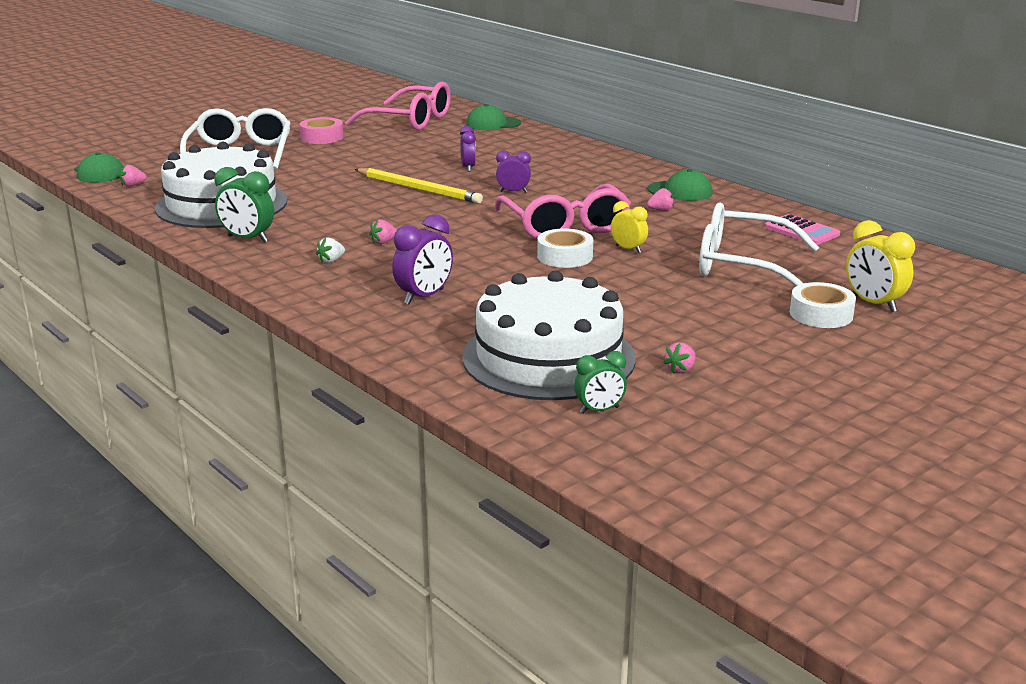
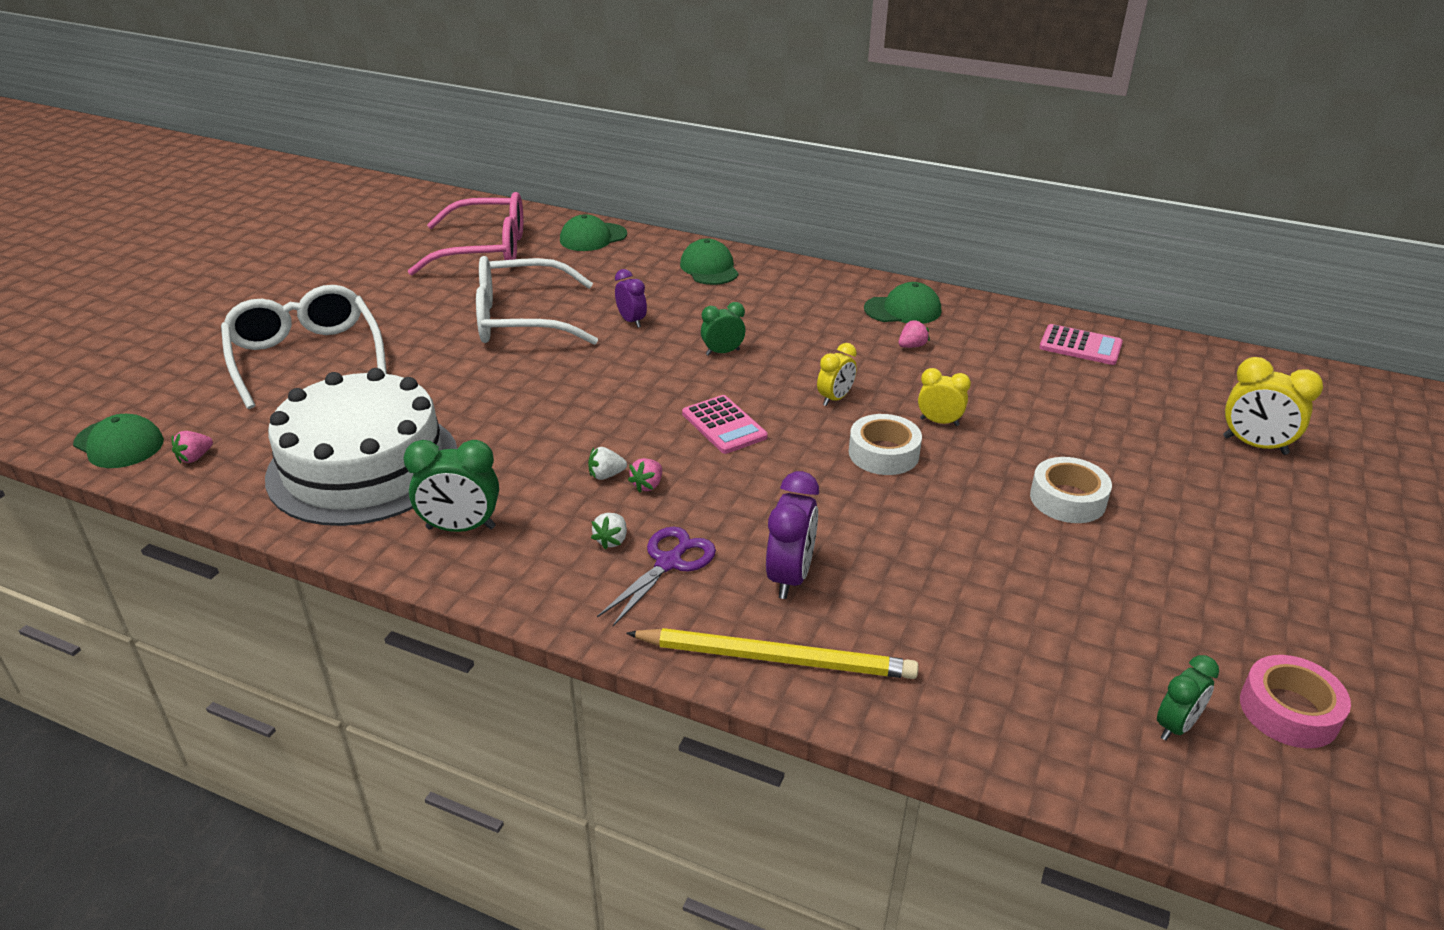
camera: 25 degrees left, 10 degrees up
(322, 137) = (395, 303): pink tape -> pink tape (1289, 711)
(354, 276) = (669, 563): none -> purple scissors
(362, 233) = (606, 475): none -> white strawberry
(419, 189) = (605, 373): yellow pencil -> yellow pencil (776, 658)
(469, 225) = (724, 425): none -> pink calculator
(513, 192) = (722, 352): purple clock -> green clock
(548, 357) = (1033, 646): white cake -> none
(558, 150) = (709, 268): none -> green cap
(565, 226) = (835, 399): pink glasses -> yellow clock
(680, 369) = (1186, 619): pink strawberry -> none
(742, 265) = (1077, 417): white glasses -> white glasses (521, 319)
(821, 314) = (1225, 477): white tape -> white tape (1067, 499)

